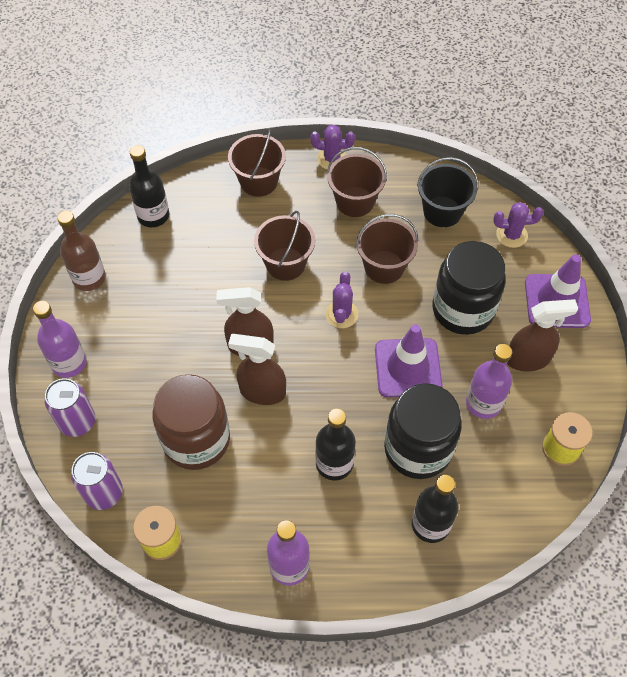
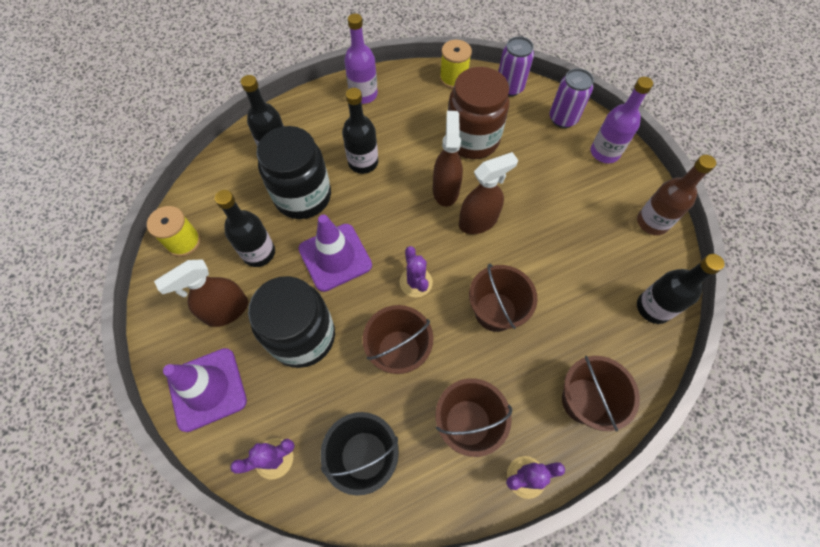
camera: 155 degrees right, 5 degrees up
(262, 392) = (445, 190): brown spray bottle -> brown spray bottle turned 75 degrees counterclockwise
(483, 403) = (259, 253): purple bottle -> black bottle

